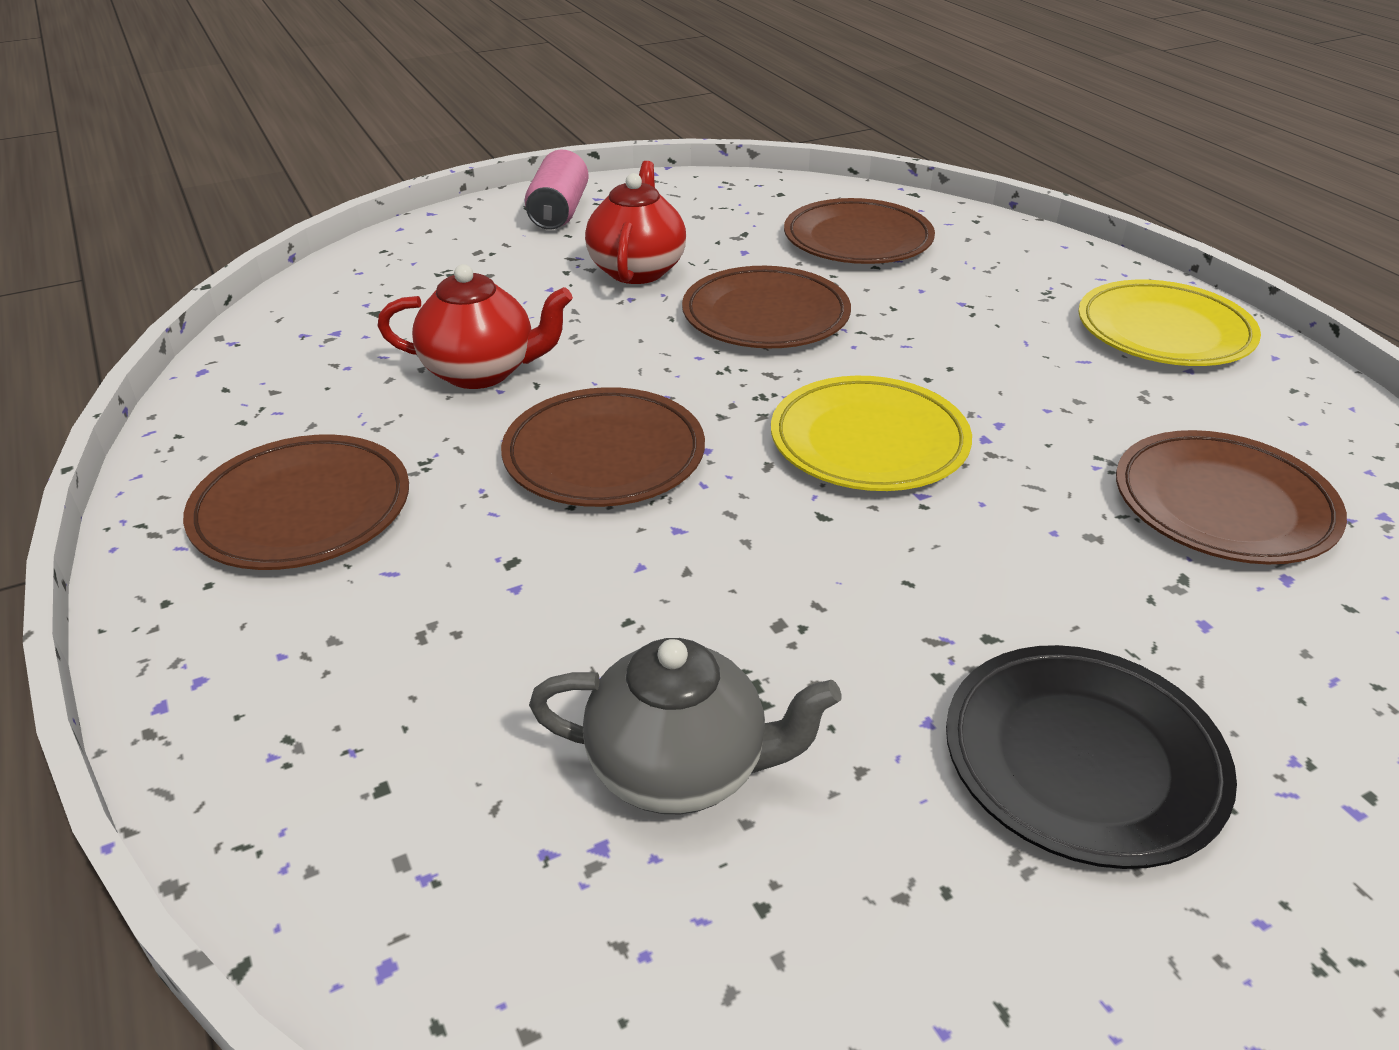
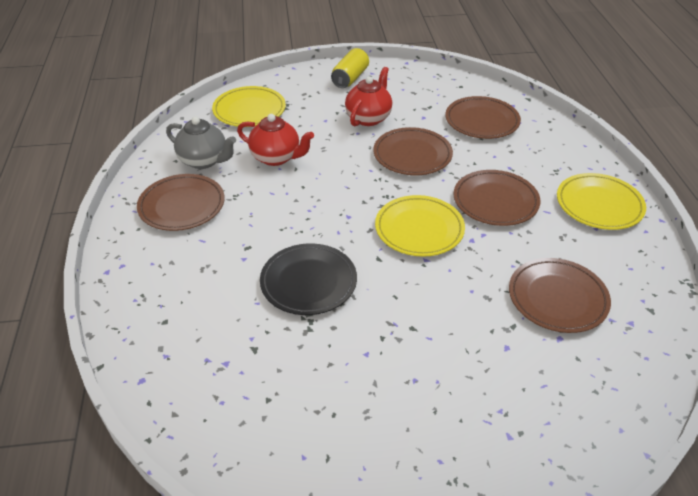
camera: 20 degrees right, 5 degrees up
(373, 298) = (249, 110): none -> yellow plate
(558, 212) = (350, 78): pink can -> yellow can
(604, 455) = (306, 209): brown plate -> brown plate (495, 201)
(680, 769) = (266, 344): grey teapot -> grey teapot (204, 161)
(1082, 760) = (415, 385): black plate -> black plate (308, 282)

